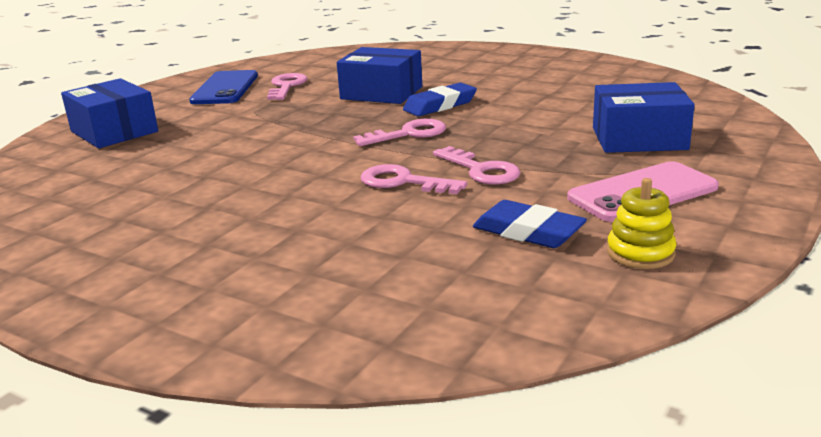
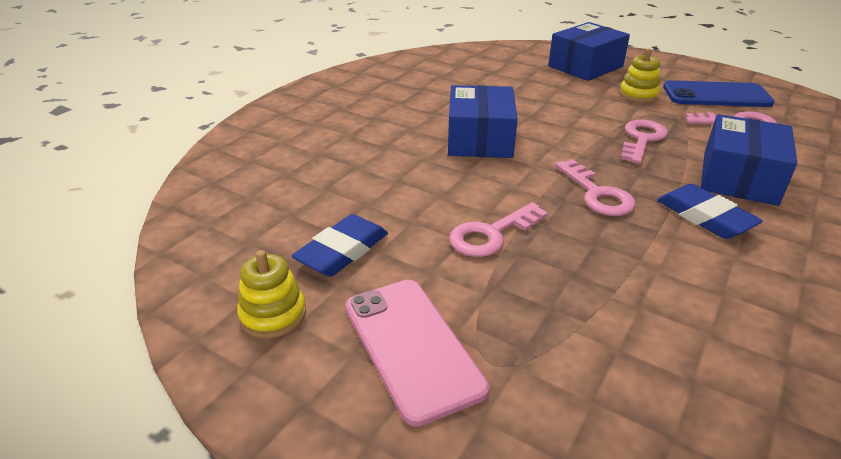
camera: 90 degrees right, 10 degrees up
(208, 113) = (638, 95): none -> yellow stacking toy
(403, 182) = (467, 189): pink key -> pink key (642, 139)
(639, 138) = (603, 383): blue box -> blue box (480, 139)

